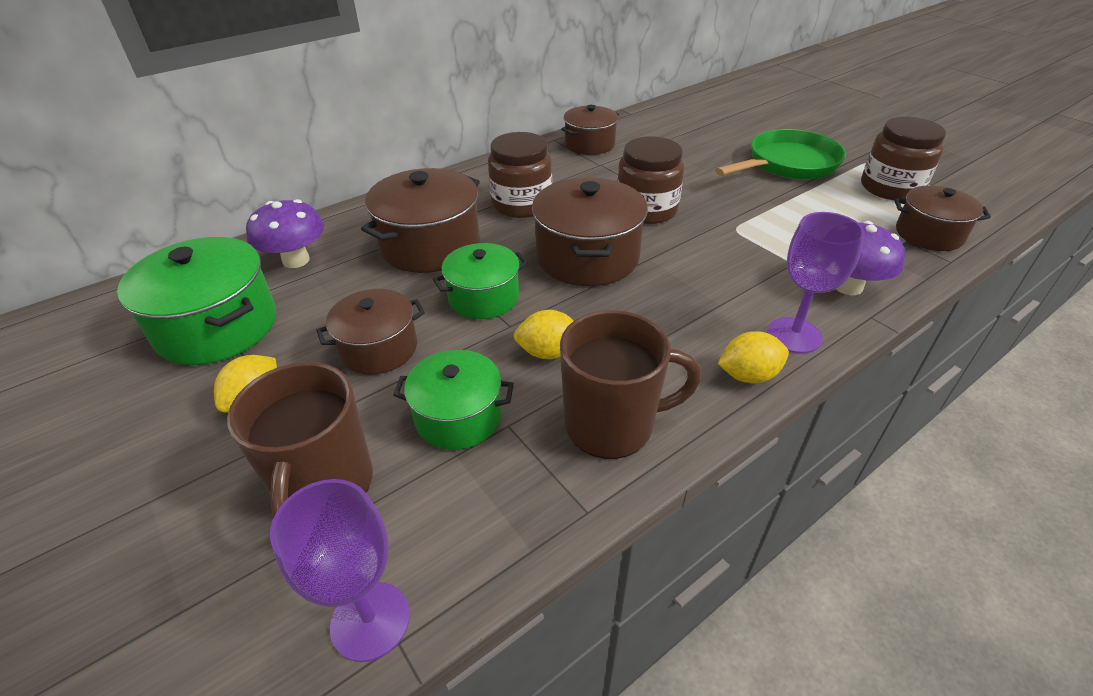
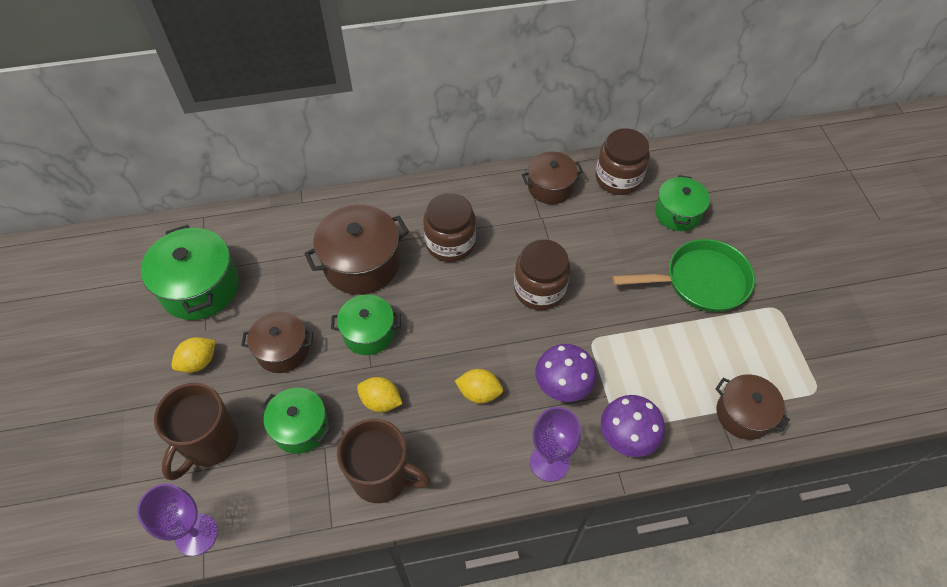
camera: 25 degrees right, 15 degrees up
(296, 260) = (269, 242): purple mushroom -> purple mushroom (563, 385)
(587, 257) = (461, 323): brown pot -> none
(721, 131) = (678, 213): none -> green pot
(748, 375) = (491, 480): yellow lemon -> yellow lemon (479, 393)
(891, 188) = (764, 348): brown jar -> brown jar (618, 178)

